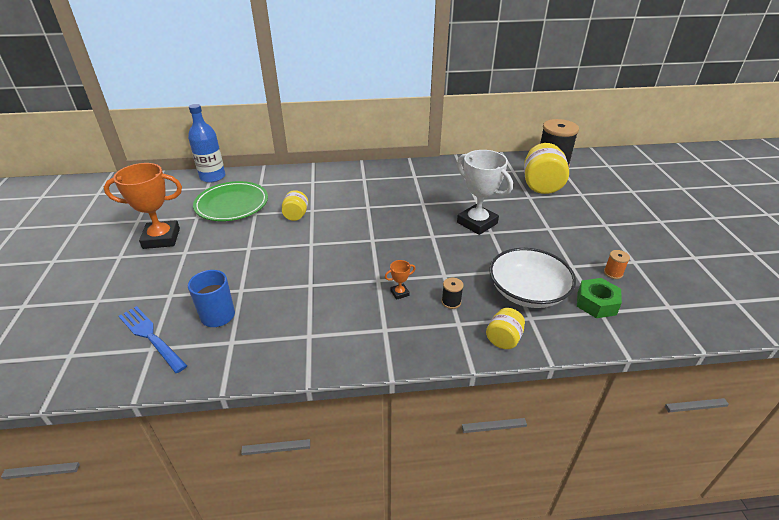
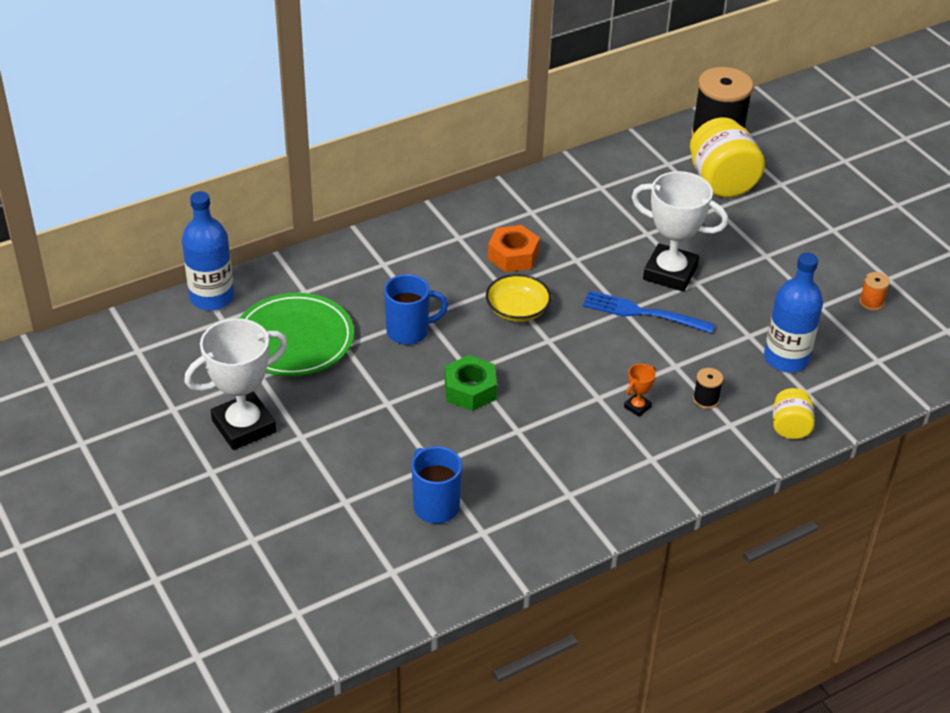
camera: 25 degrees left, 5 degrees up
(151, 337) = (376, 559): blue fork -> blue fork (643, 313)
(161, 238) = (244, 426): orange trophy -> white trophy
(296, 215) = (409, 331): yellow jar -> blue mug
(367, 220) = (517, 310): none -> yellow bowl
(387, 193) = (513, 256): none -> orange nut
(527, 292) = (786, 358): white bowl -> blue bottle
(596, 303) = (869, 350): green nut -> green nut (470, 390)

